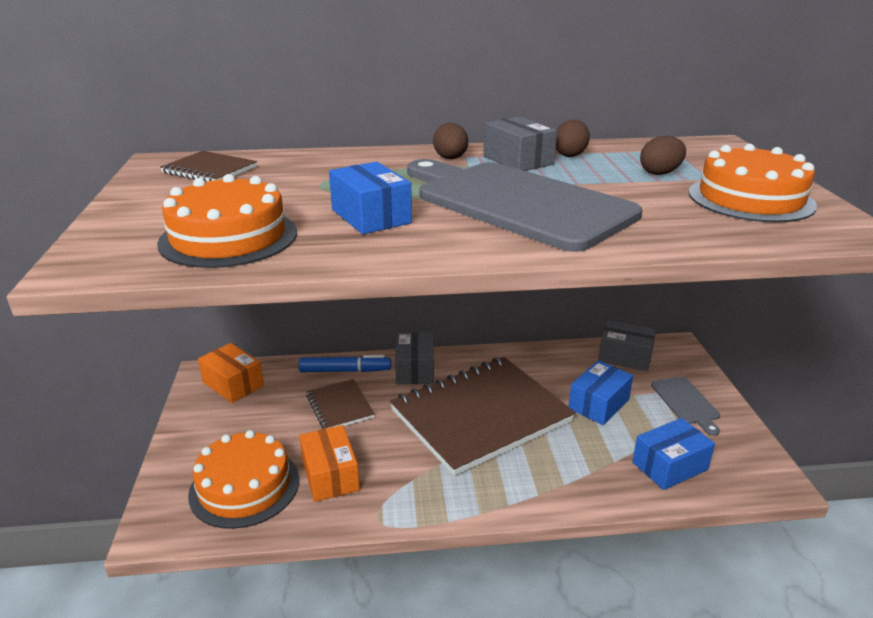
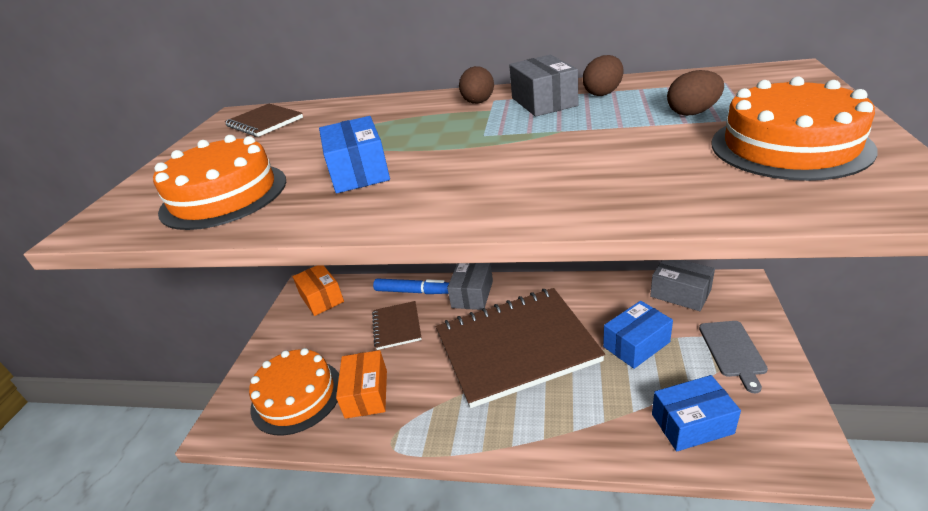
camera: 20 degrees right, 5 degrees up
(517, 203) = (509, 154): grey cutting board -> none

